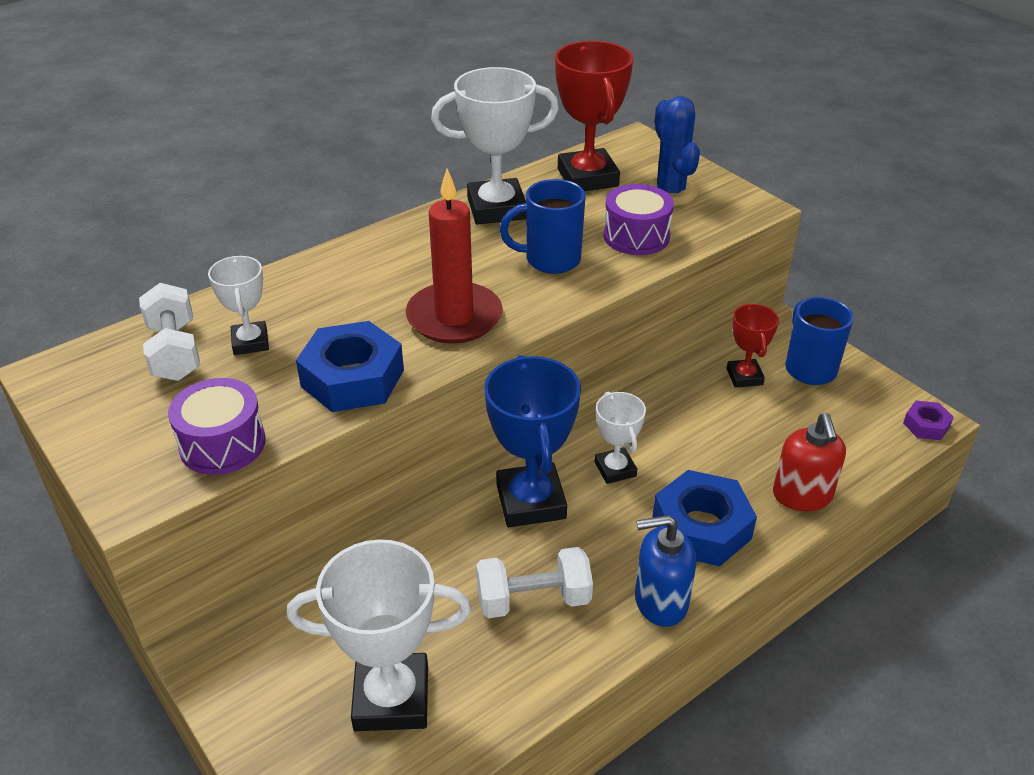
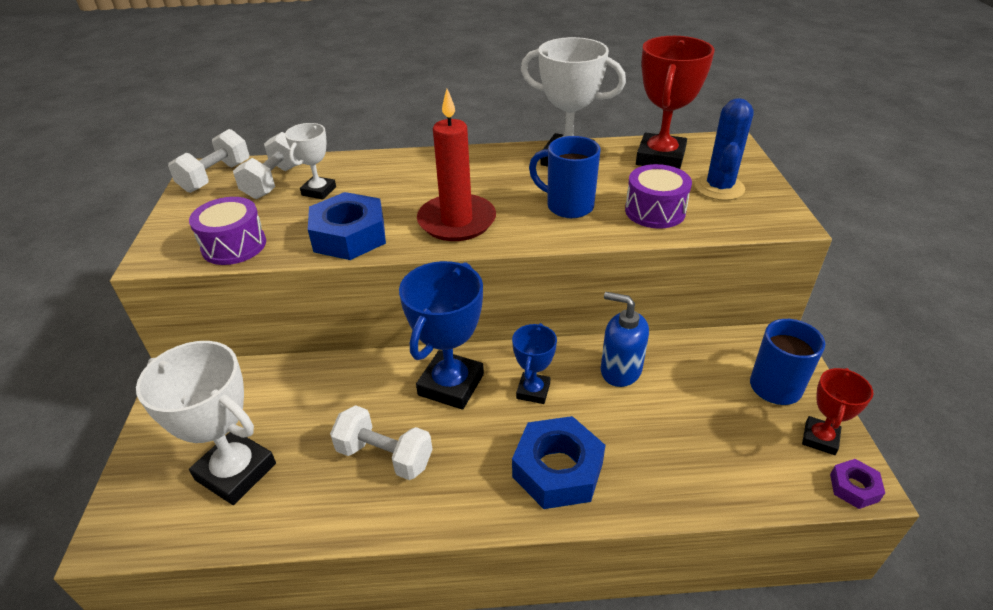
camera: 35 degrees right, 0 degrees up
(82, 375) = (216, 177): none -> white dumbbell
(615, 469) = (533, 391): white trophy -> blue trophy
(660, 601) = (470, 510): blue soap dispenser -> blue soap dispenser (620, 370)
(744, 377) = (707, 367): red trophy -> red trophy (820, 438)
(802, 496) = (669, 489): red soap dispenser -> none

